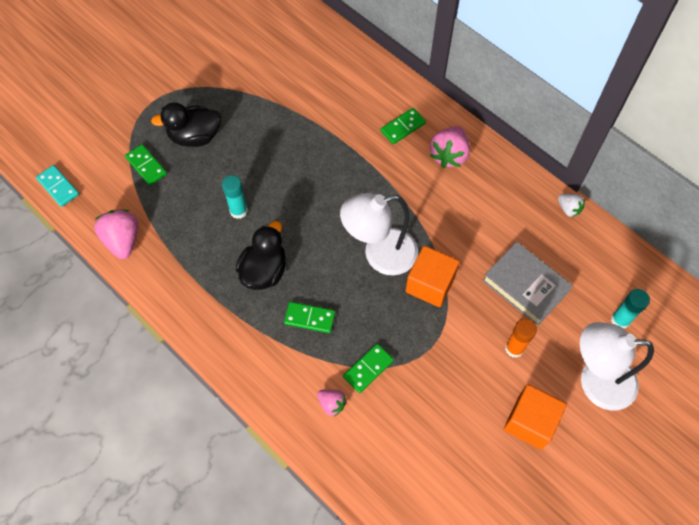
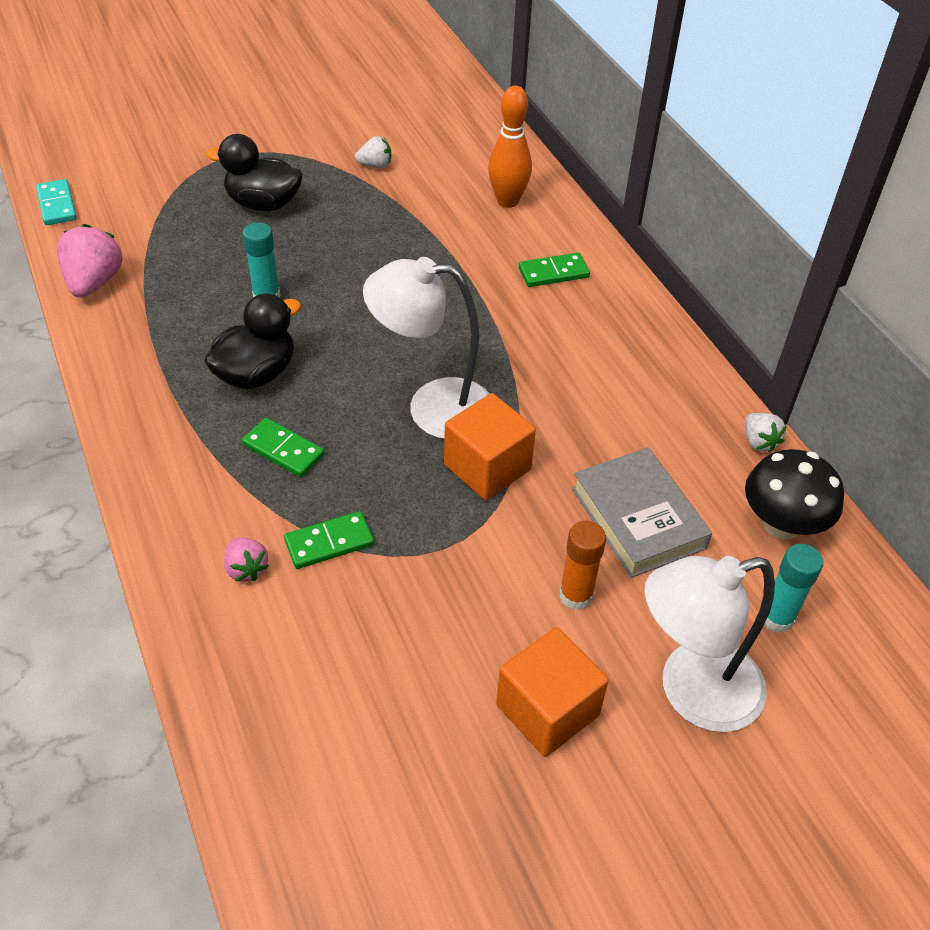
camera: 20 degrees right, 15 degrees down
(146, 166) = (180, 215): green domino -> none
(250, 78) = (375, 165): none -> white strawberry
(348, 79) = (507, 201): none -> orange bowling pin
(449, 155) = (604, 323): pink strawberry -> none
(595, 381) = (691, 691): white lamp -> white lamp turned 45 degrees counterclockwise
(601, 259) = (781, 524): none -> black mushroom

